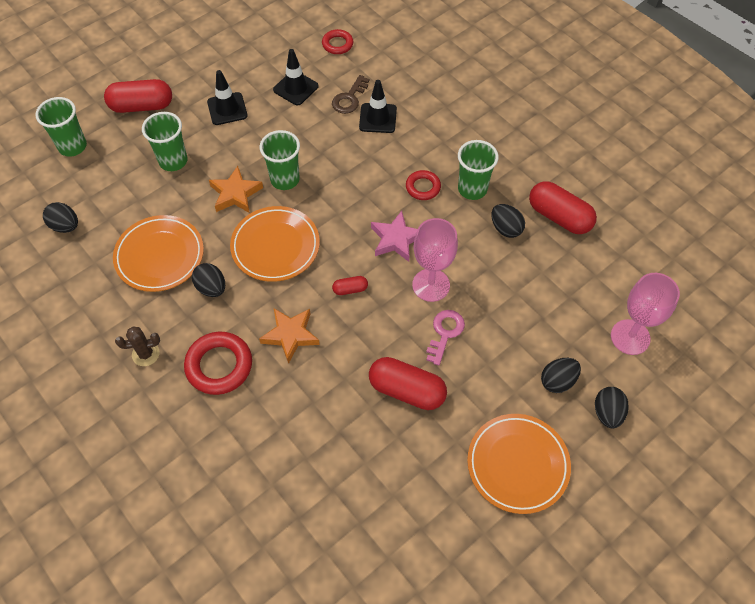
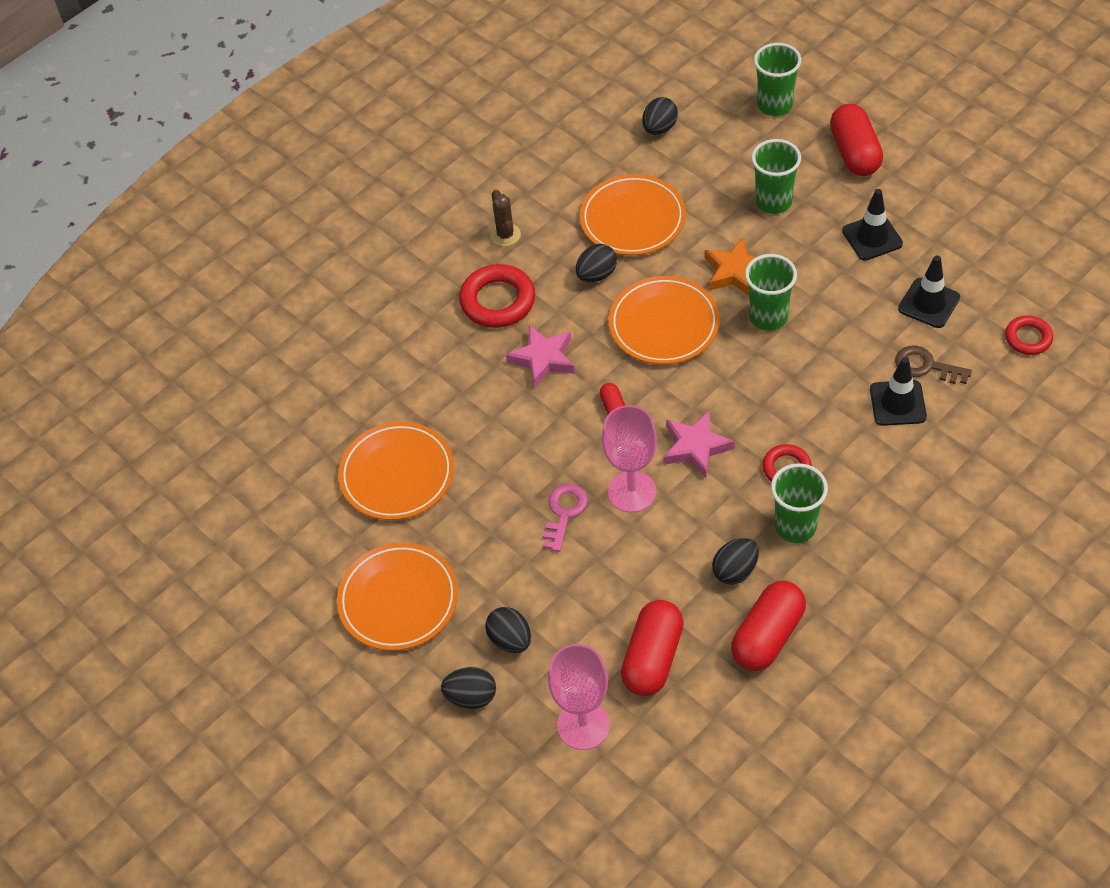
camera: 90 degrees right, 5 degrees down
(290, 335) = (543, 359): orange star -> pink star
(391, 460) = (397, 475): none -> orange plate
(407, 390) = (483, 481): red capsule -> red capsule (653, 658)
(445, 333) = (564, 512): pink key -> pink key turned 90 degrees counterclockwise

